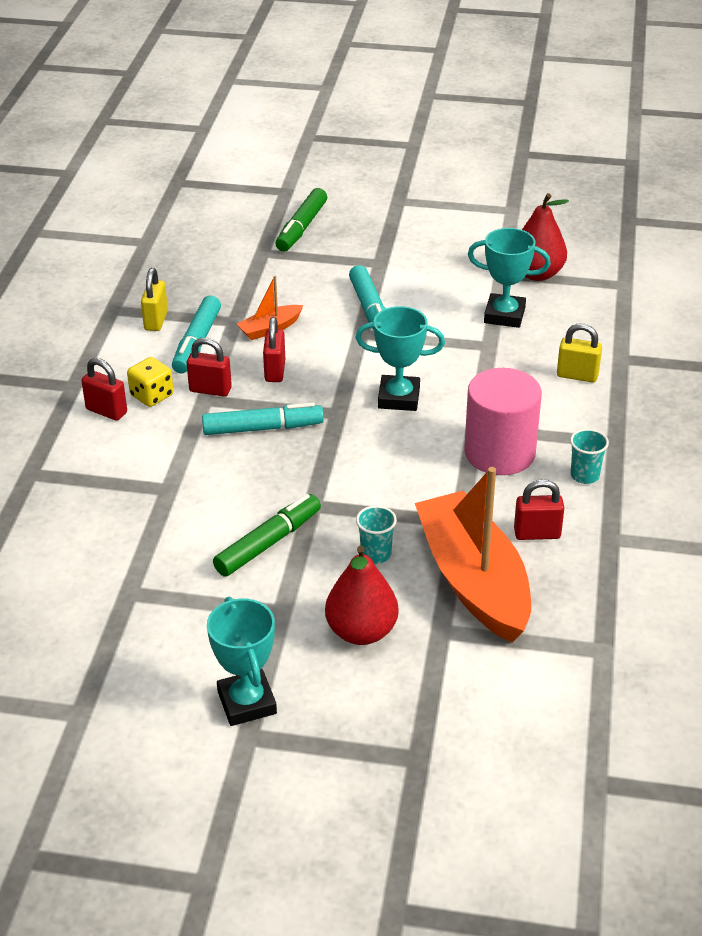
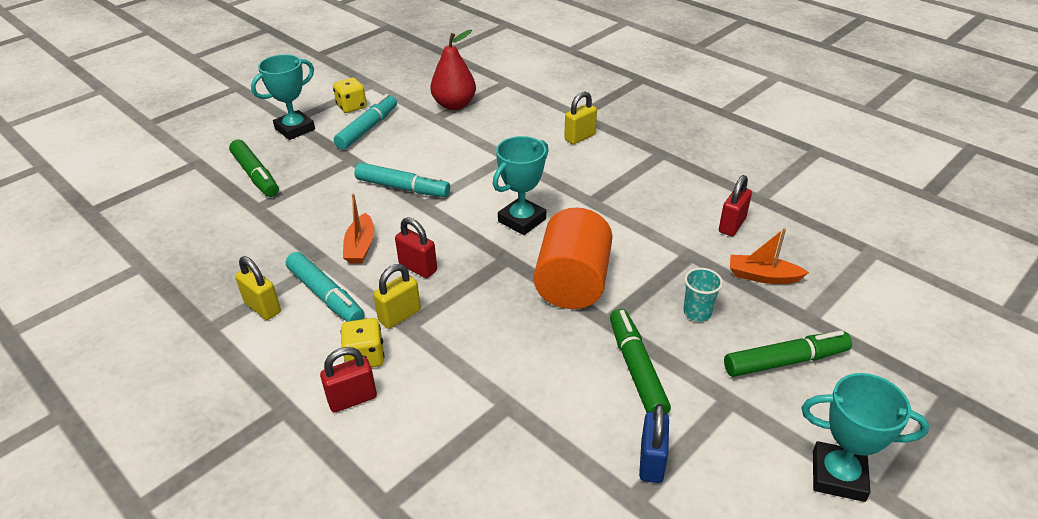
camera: 55 degrees left, 0 degrees up
(173, 588) = (651, 462): none -> blue padlock
(210, 390) = (399, 316): red padlock -> yellow padlock
(263, 428) = (484, 307): turquoise marker -> turquoise marker (368, 128)
(342, 464) = (572, 283): none -> orange cylinder
(361, 631) = (785, 361): red pear -> green marker
(459, 219) = (351, 106): none -> yellow dice
(473, 581) = (762, 276): orange boat -> orange boat, size x0.44
(499, 453) = (630, 203): pink cylinder -> none
(504, 315) = (482, 136): turquoise trophy -> turquoise trophy (295, 129)
(584, 475) = (686, 179): turquoise cup -> none

